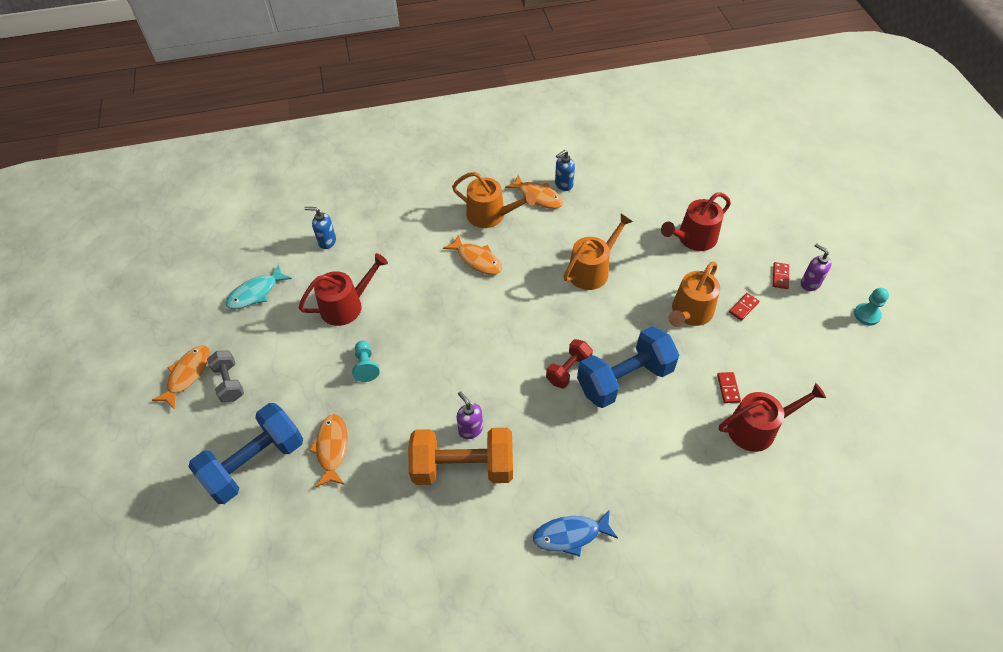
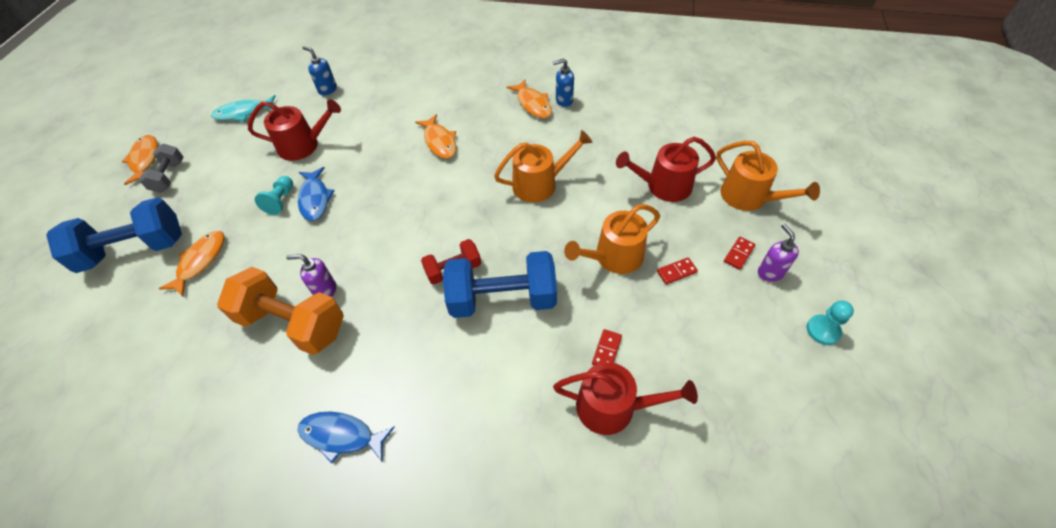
camera: 25 degrees right, 0 degrees up
(187, 375) = (145, 160): orange fish -> orange fish turned 60 degrees counterclockwise
(398, 353) = (315, 199): none -> blue fish
(470, 429) = (325, 290): purple soap dispenser -> purple soap dispenser turned 75 degrees counterclockwise
(490, 215) = (478, 108): orange watering can -> orange watering can (749, 197)

